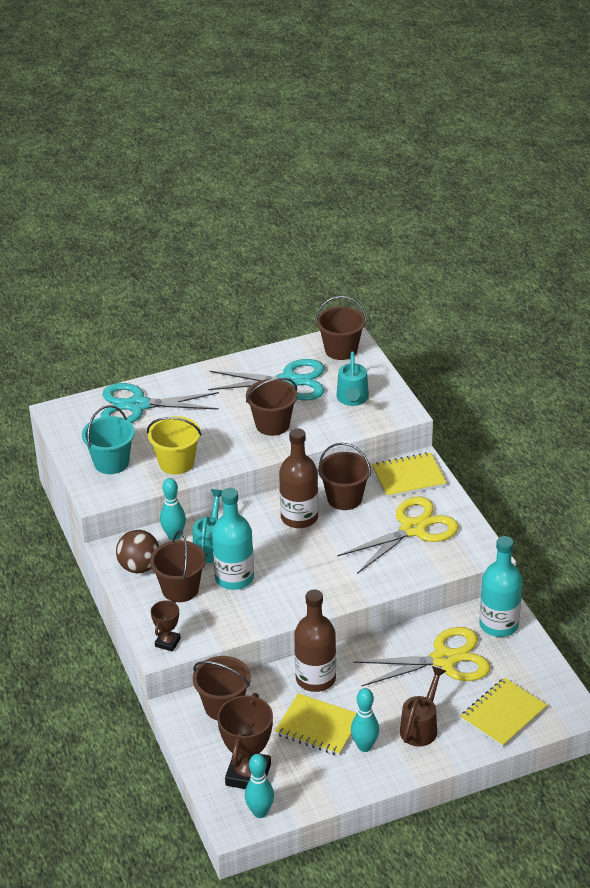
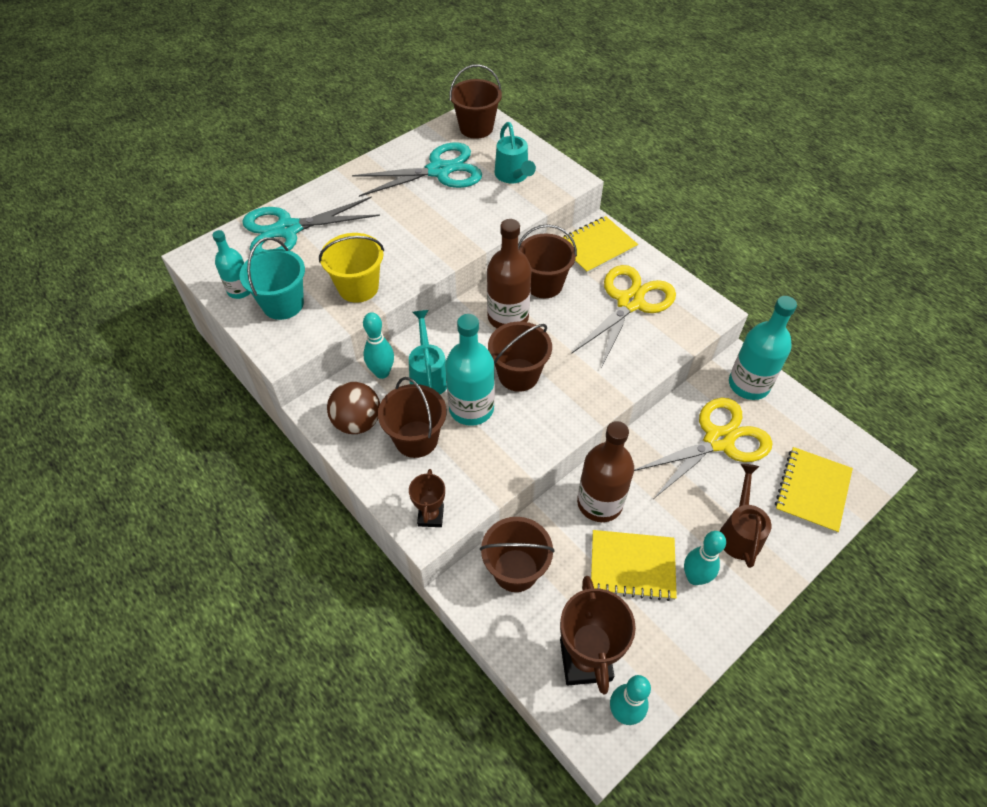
camera: 20 degrees left, 15 degrees up
(82, 445) = (240, 290): none -> turquoise bottle
(272, 424) = (444, 220): brown bucket -> brown bucket (518, 375)

